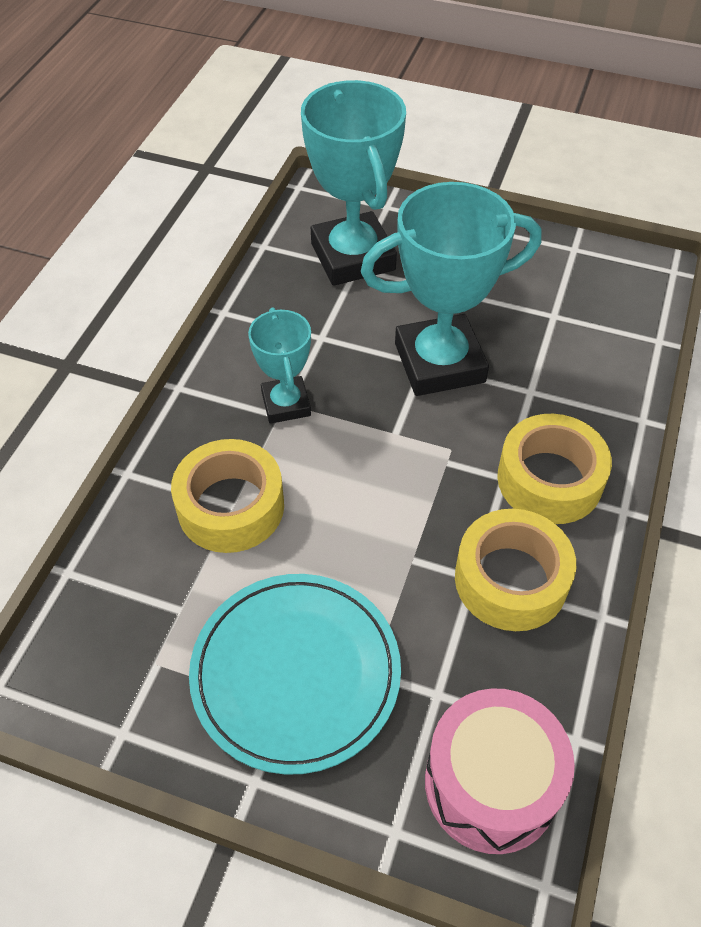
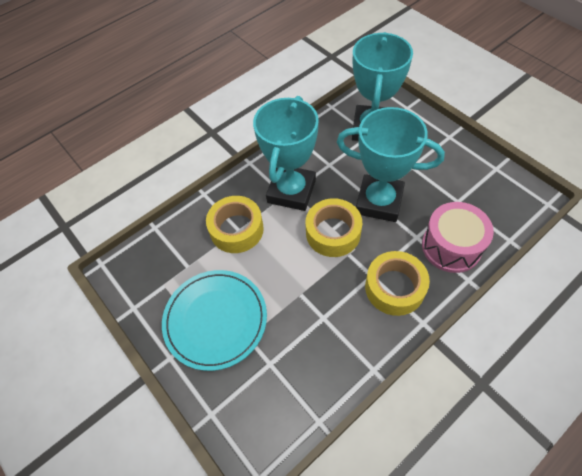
camera: 35 degrees right, 5 degrees up
(286, 404) = (291, 191): turquoise trophy -> turquoise trophy, size x1.80
(491, 784) = (265, 418): pink drum -> pink drum (451, 246)
(511, 579) = (340, 328): yellow tape -> yellow tape (333, 233)

